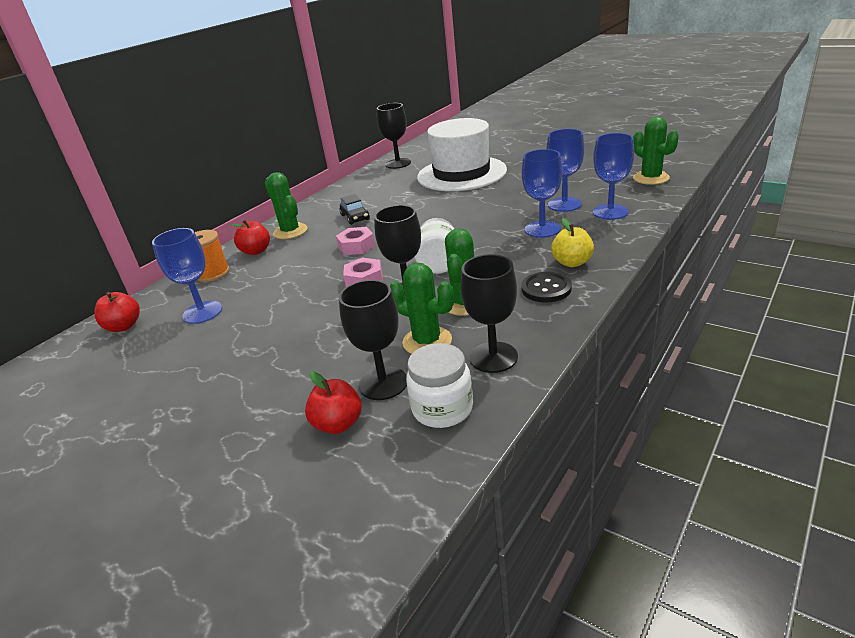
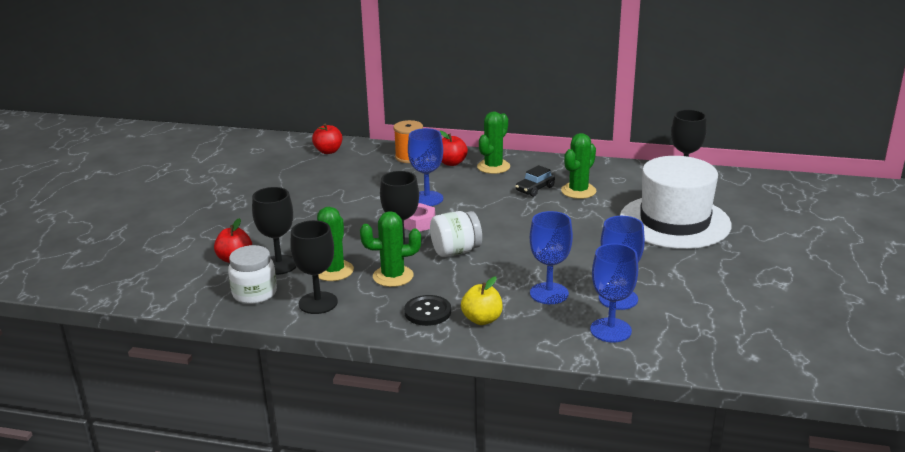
camera: 65 degrees right, 5 degrees down
(202, 312) = (352, 172): blue goblet -> blue goblet (427, 199)
(356, 246) = (476, 204): pink nut -> none
(651, 178) = (730, 351): green cactus -> green cactus (578, 191)

